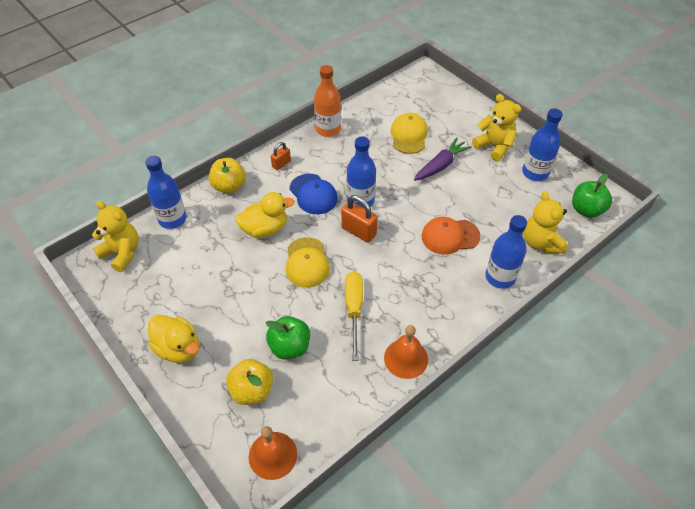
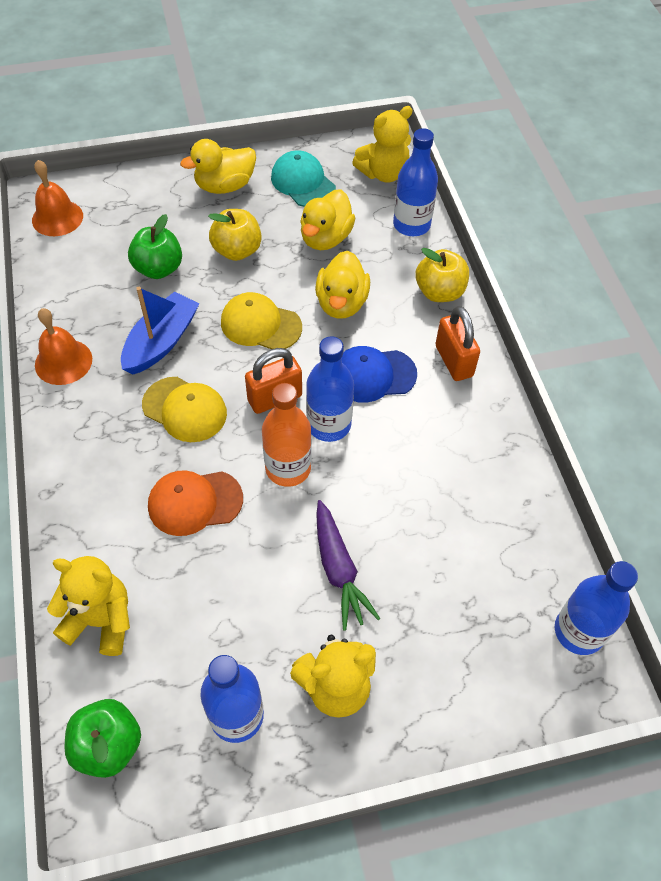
camera: 115 degrees right, 5 degrees up
(153, 298) = (303, 183): none -> turquoise cap
(208, 260) = (325, 238): none -> yellow duck
(252, 390) = (133, 224): yellow apple -> yellow apple (237, 250)
(281, 164) = (454, 361): orange padlock -> orange padlock, size x1.64
(328, 129) = (503, 448): orange bottle -> orange bottle (288, 468)
(354, 309) = (161, 342): yellow screwdriver -> blue boat
(409, 135) = (433, 558): yellow cap -> yellow cap (185, 409)
(450, 236) = (195, 502): orange cap -> orange cap turned 120 degrees counterclockwise
(500, 277) = (87, 525): blue bottle -> blue bottle (578, 631)

